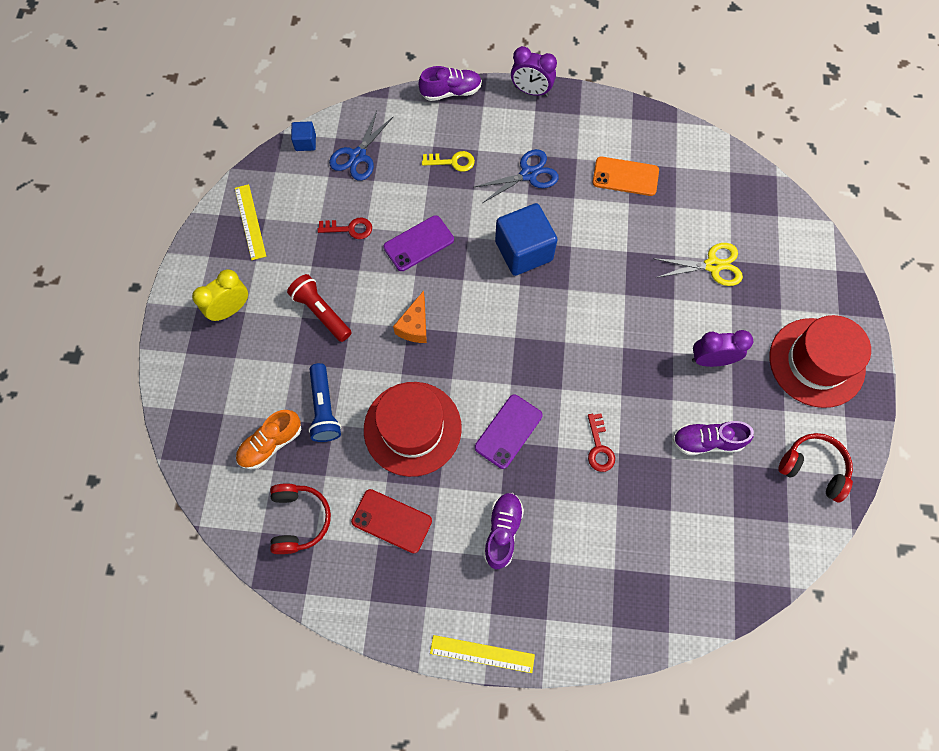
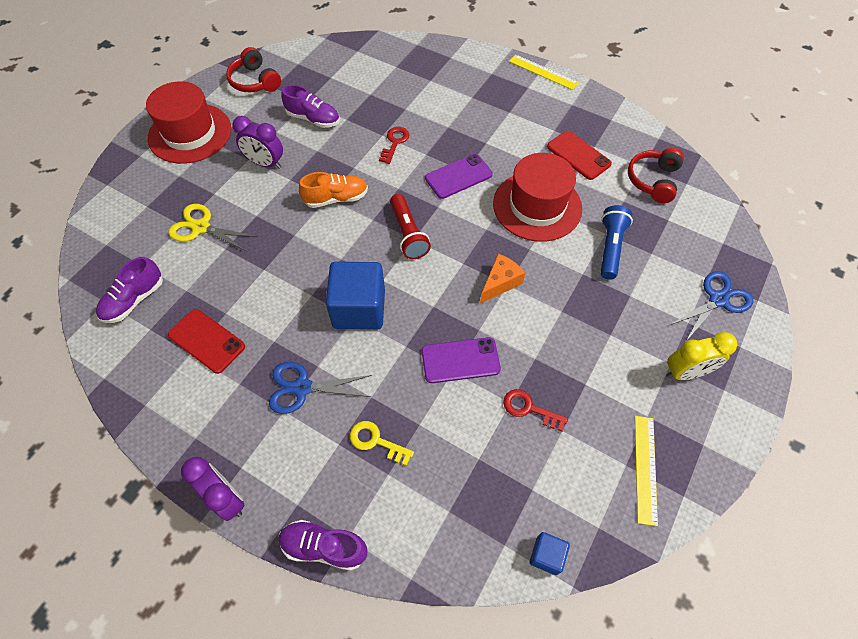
camera: 155 degrees left, 10 degrees down
(271, 443) = (666, 239): orange shoe -> orange shoe (336, 198)
(321, 312) = (588, 331): red flashlight -> red flashlight (408, 234)
(358, 156) = (485, 502): blue scissors -> blue scissors (718, 300)
(502, 531) = (496, 122): purple shoe -> purple shoe (134, 300)
(625, 176) = (206, 341): orange phone -> red phone

